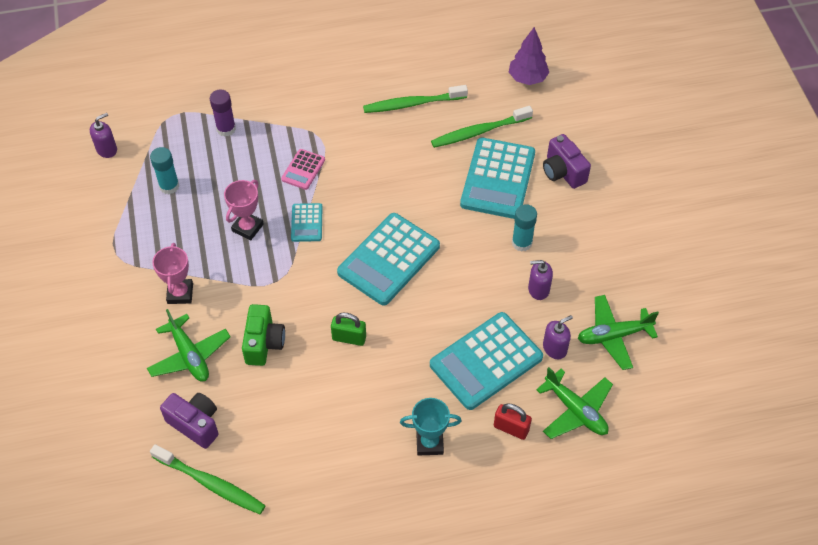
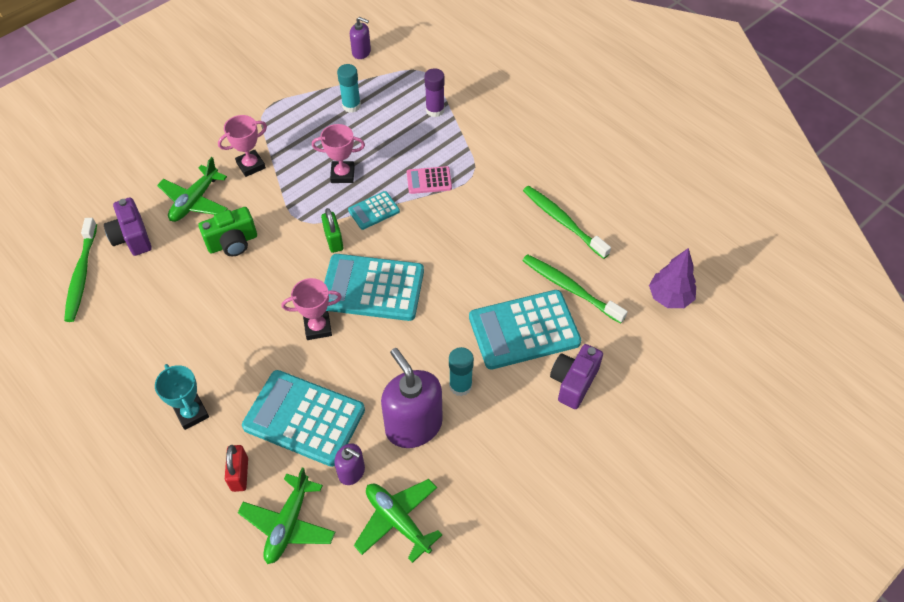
camera: 60 degrees right, 0 degrees up
(195, 424) = (132, 237): purple camera -> purple camera turned 150 degrees clockwise
(349, 338) = (271, 299): green padlock -> green padlock (334, 240)
(402, 315) = (318, 327): none -> pink trophy
(538, 289) = (413, 425): purple soap dispenser -> purple soap dispenser, size x1.98

